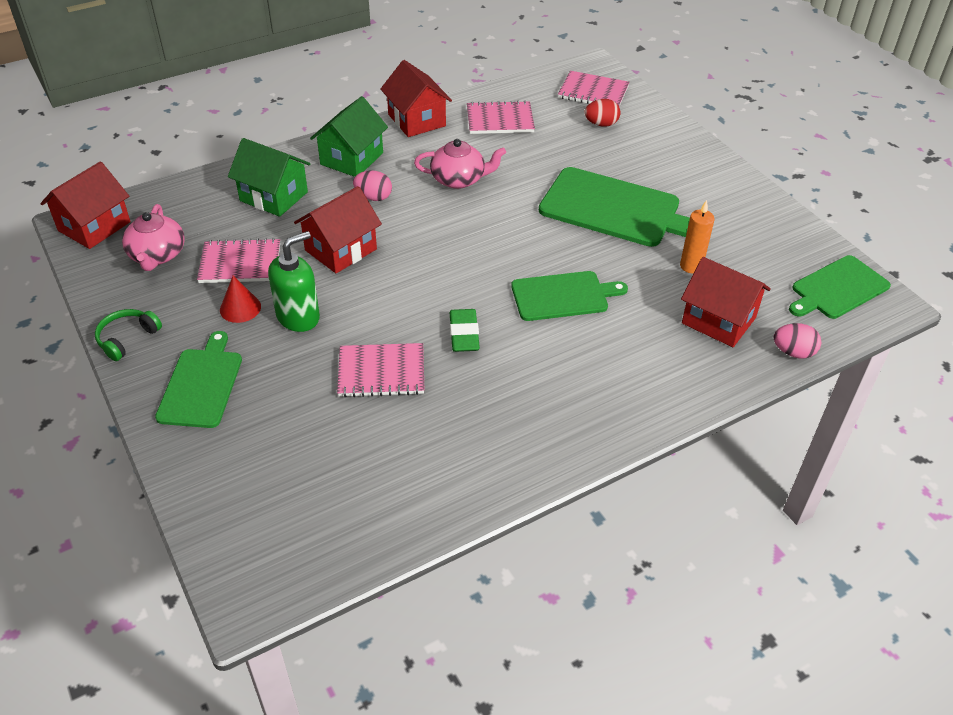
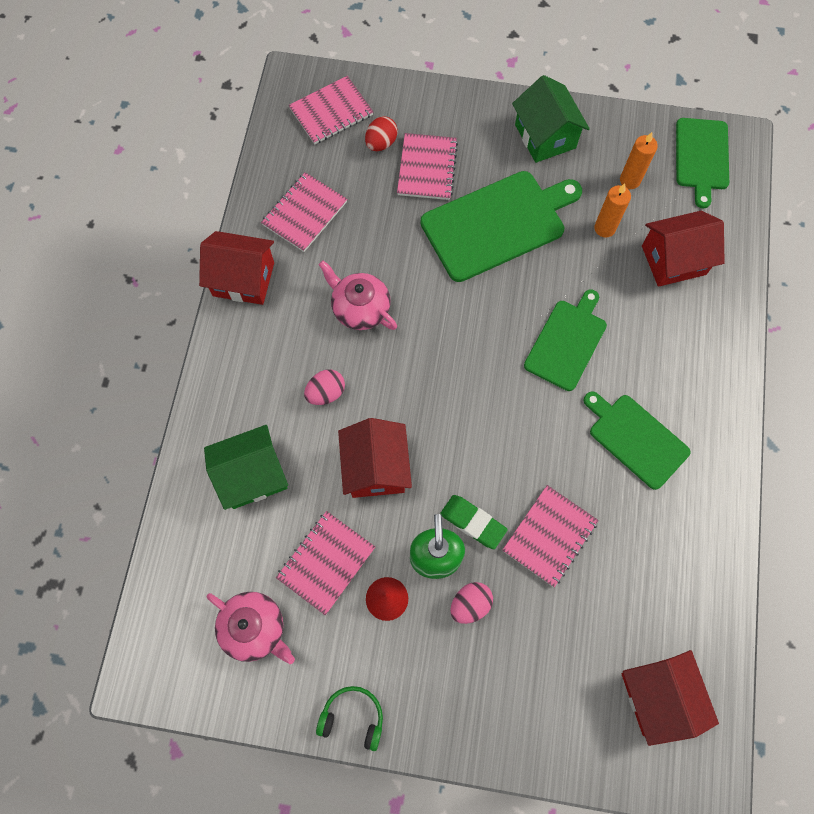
camera: 50 degrees left, 25 degrees up
(94, 226) = (160, 663): red house -> red house (658, 696)
(127, 339) = (353, 718): green headphones -> green headphones turned 120 degrees clockwise
(201, 384) = (459, 686): green cutting board -> green cutting board (635, 438)
(351, 159) = (253, 372): green house -> green house (545, 136)
(459, 179) = (360, 308): pink teapot -> pink teapot turned 90 degrees counterclockwise
(464, 334) = (554, 445): green eraser -> green eraser (473, 522)
(612, 153) = (427, 168): none -> pink notebook
(754, 258) = (630, 180): none -> orange candle
(793, 352) = (739, 241): pink egg -> pink egg (470, 604)

